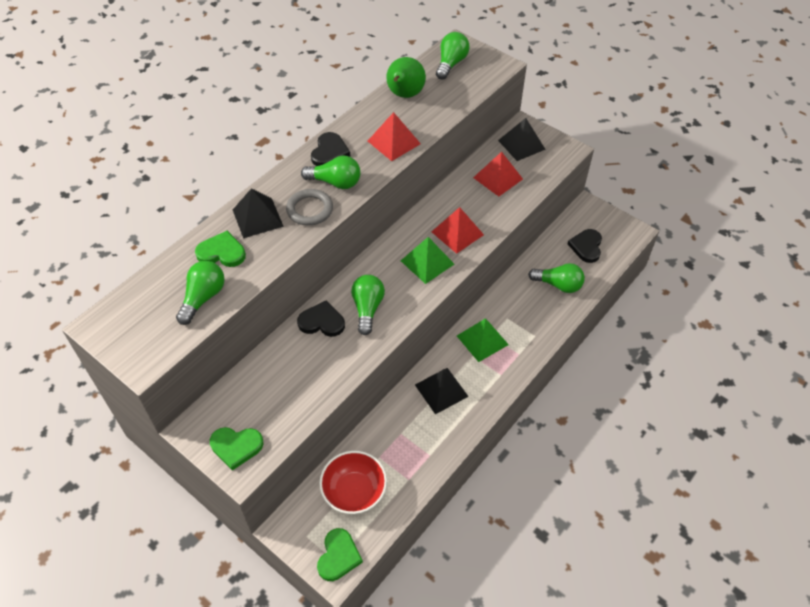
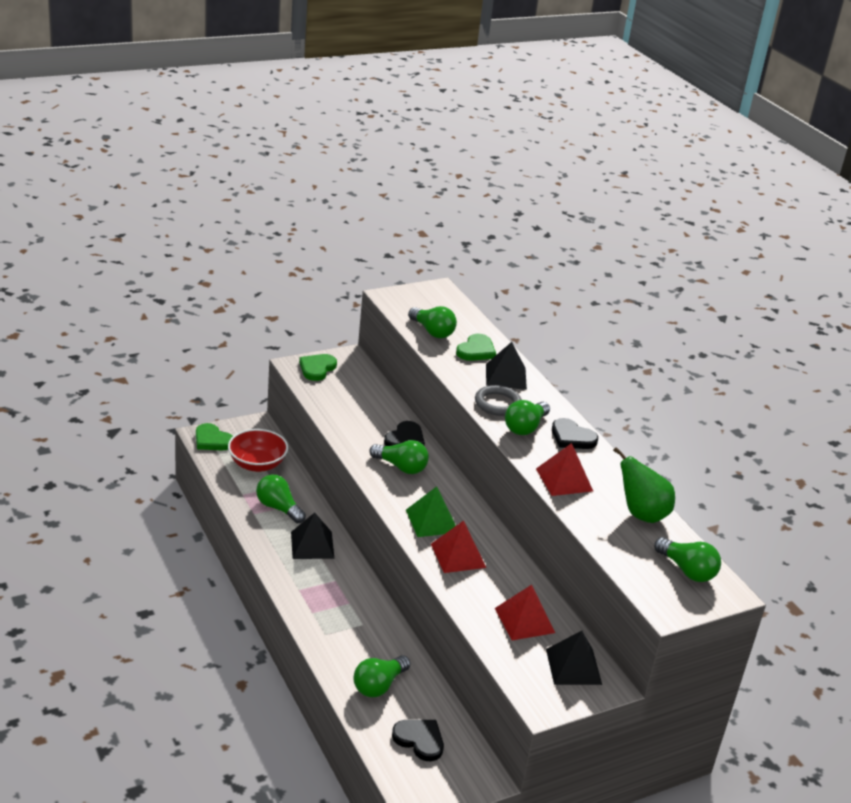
camera: 110 degrees right, 20 degrees down
(409, 439) = (278, 508): none -> green light bulb
(482, 340) = (348, 594): green pyramid -> none

